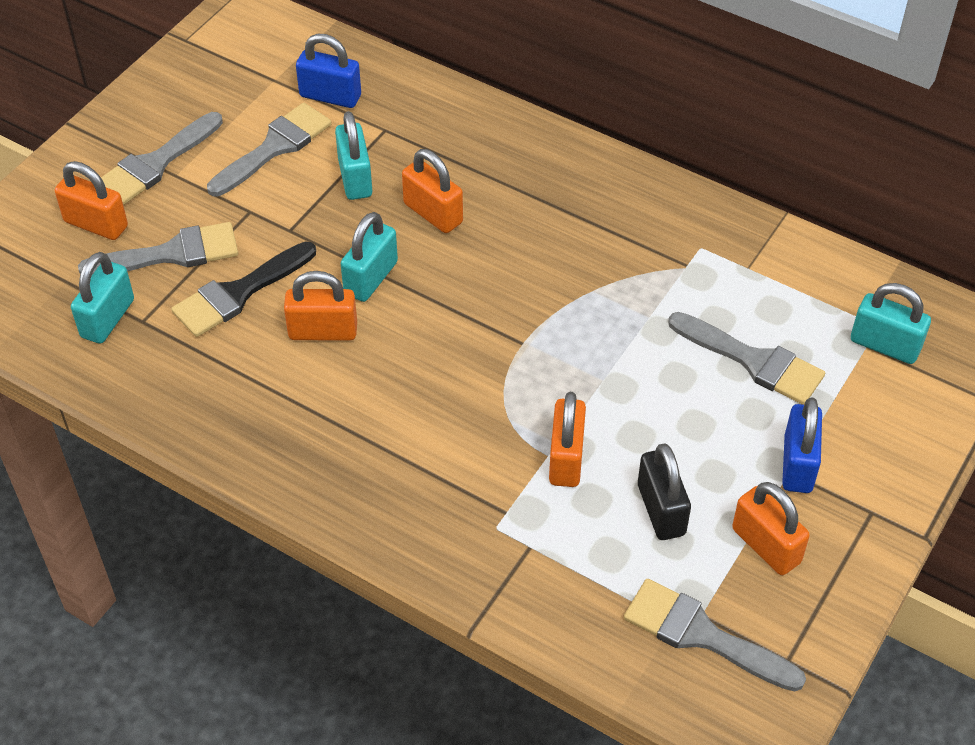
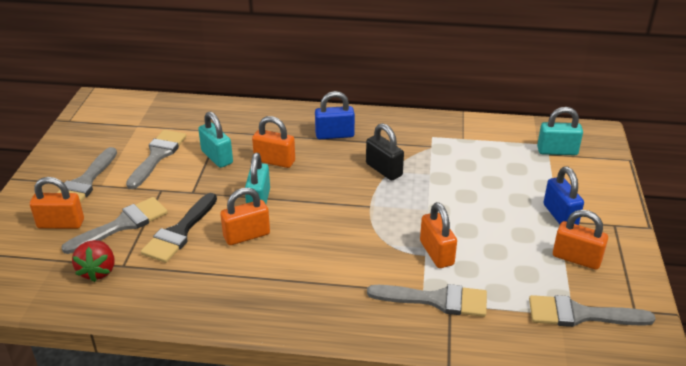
camera: 25 degrees left, 15 degrees down
(107, 318) = (98, 271): turquoise padlock -> red strawberry
(330, 96) = (177, 124): blue padlock -> blue padlock (334, 135)
(661, 510) = (508, 260): black padlock -> black padlock (384, 170)
(754, 361) = (499, 177): grey brush -> grey brush (436, 300)

